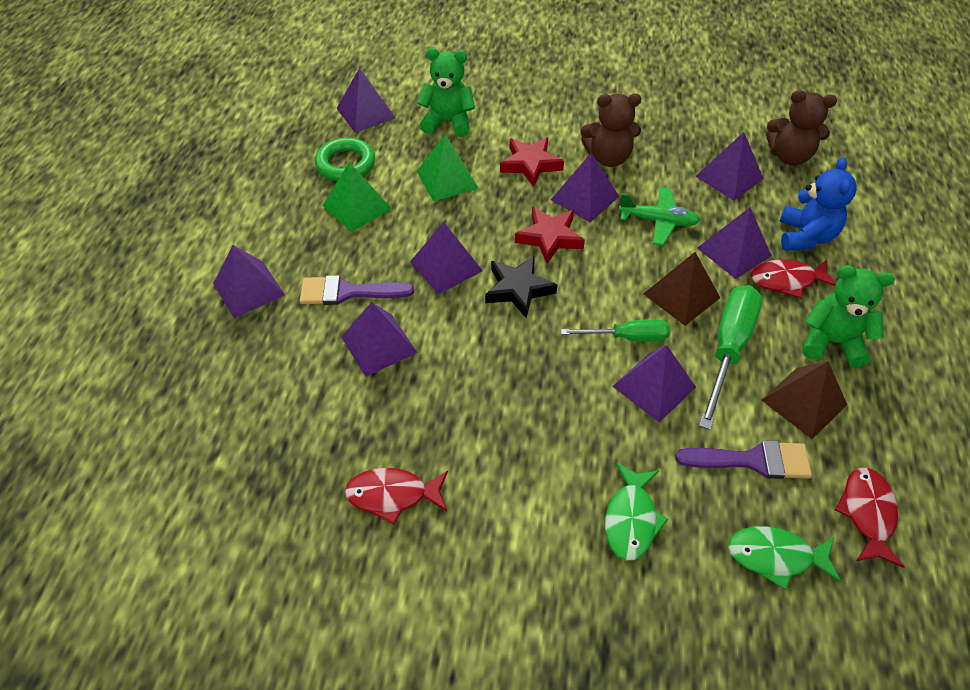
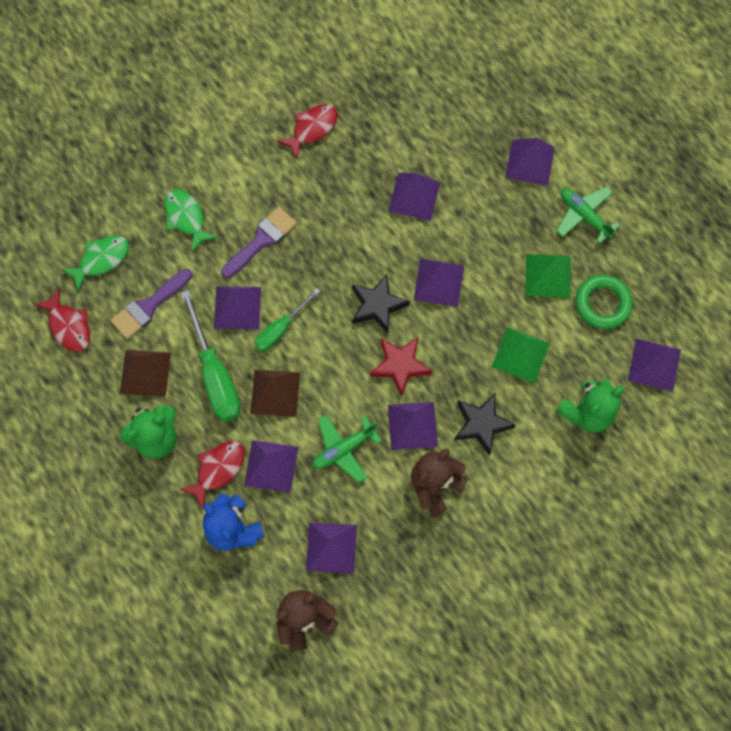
camera: 135 degrees right, 20 degrees up
(271, 221) = (584, 216): none -> green plane
(347, 292) = (473, 211): purple brush -> purple brush (262, 240)
(530, 164) = (481, 424): red star -> black star

